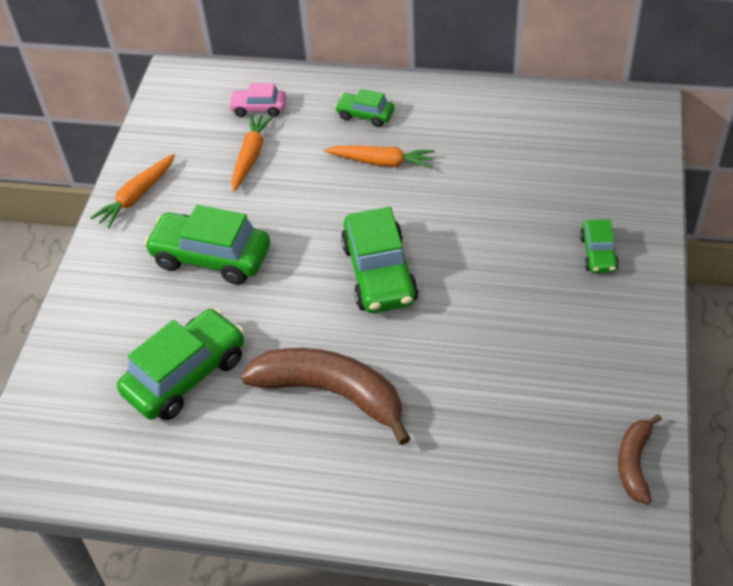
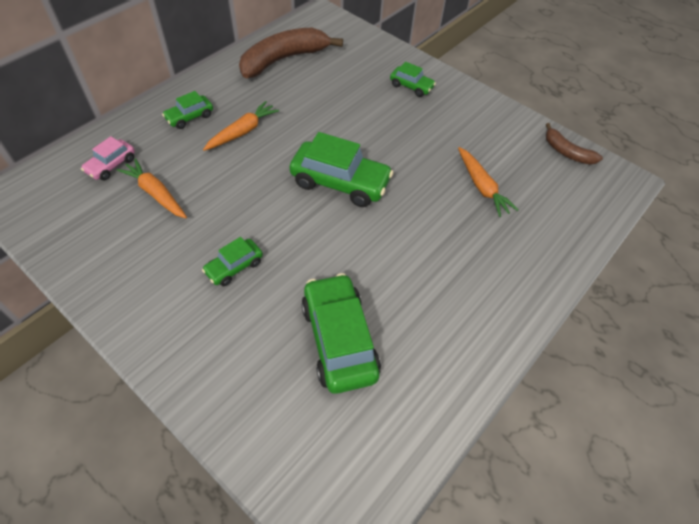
camera: 65 degrees left, 5 degrees up
(137, 196) = (114, 285): orange carrot -> orange carrot (481, 186)
(211, 257) = (234, 267): green car -> green car, size x0.53
(332, 393) = (423, 258): brown banana -> brown banana (284, 60)

